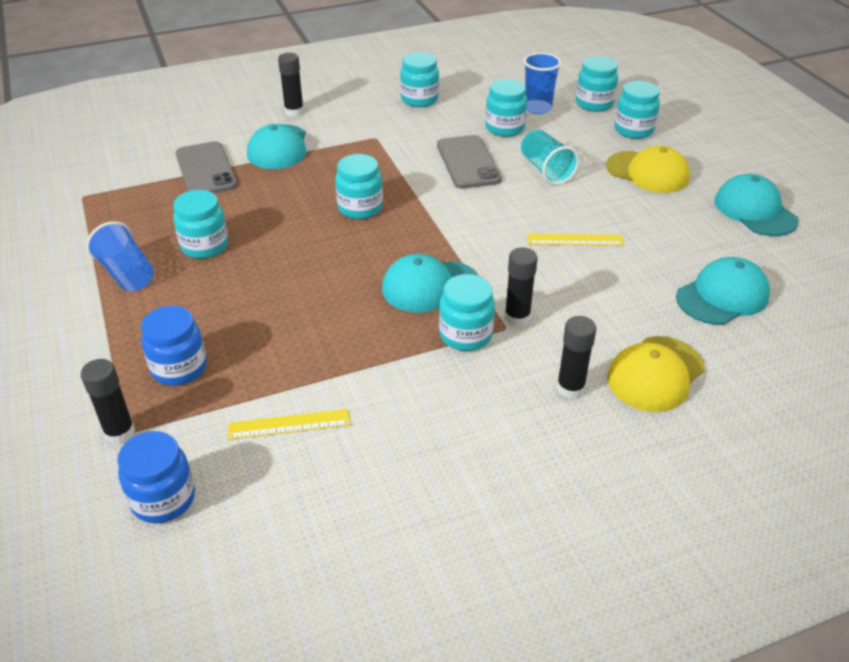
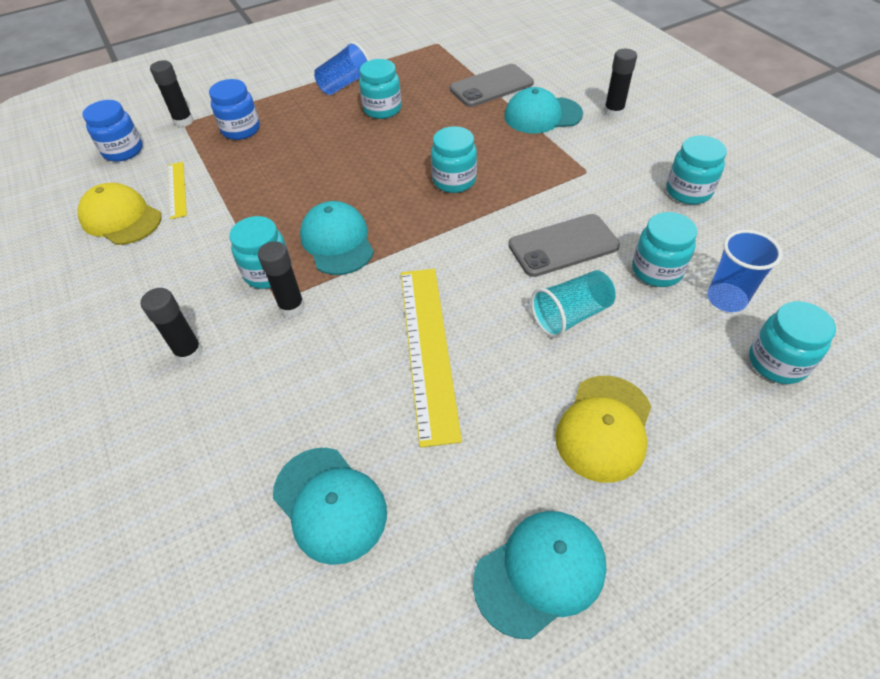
camera: 85 degrees right, 10 degrees up
(575, 240) = (428, 349): yellow ruler -> yellow ruler, size x1.92
(633, 130) = (720, 412): turquoise jar -> none
(655, 374) = (200, 424): yellow cap -> yellow cap (121, 218)

